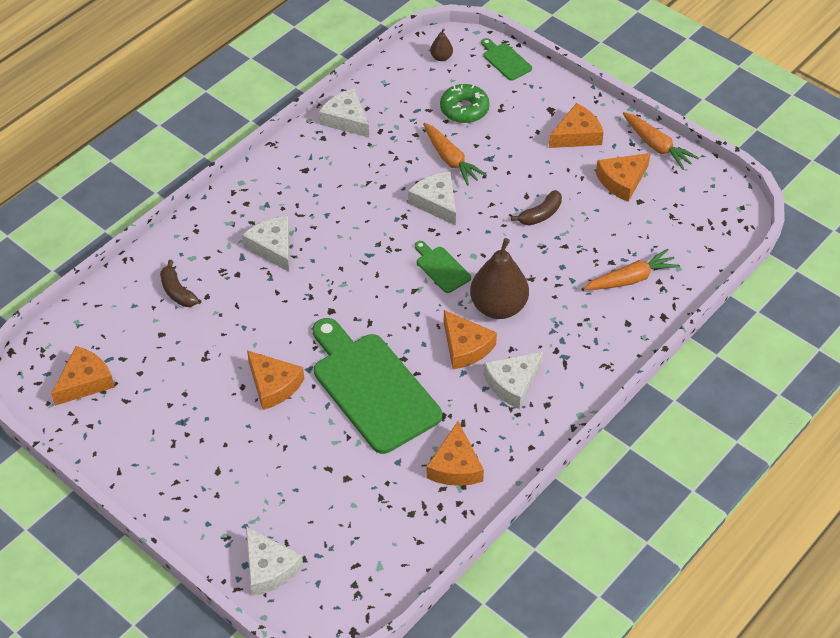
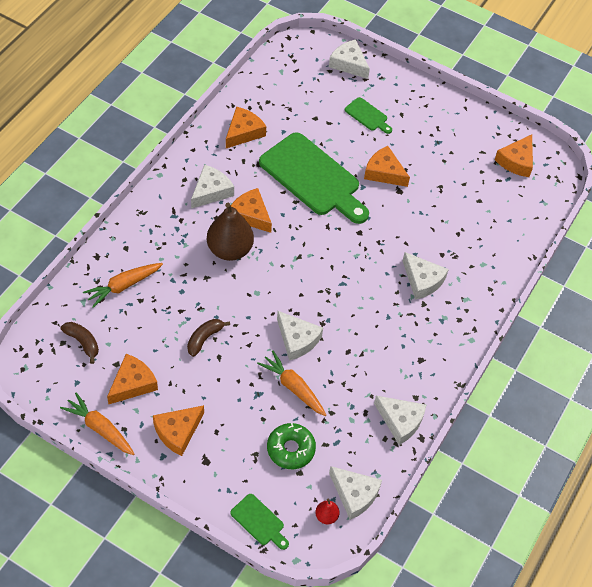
camera: 165 degrees right, 5 degrees up
(177, 291) = (482, 234): brown banana -> brown banana (83, 342)
(410, 69) = (354, 494): none -> white cheese
(441, 57) = (326, 516): brown pear -> red pear
(441, 268) = (281, 278): green cutting board -> green cutting board (367, 116)
(455, 466) = (243, 132): orange cheese -> orange cheese turned 45 degrees clockwise

